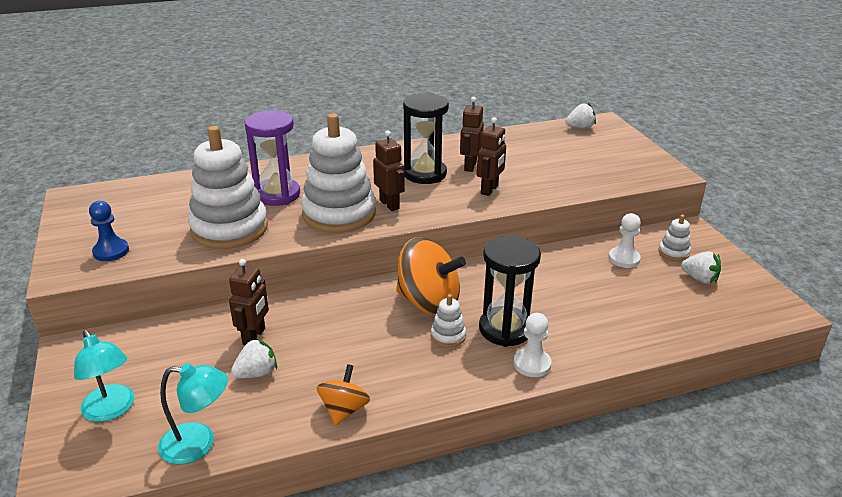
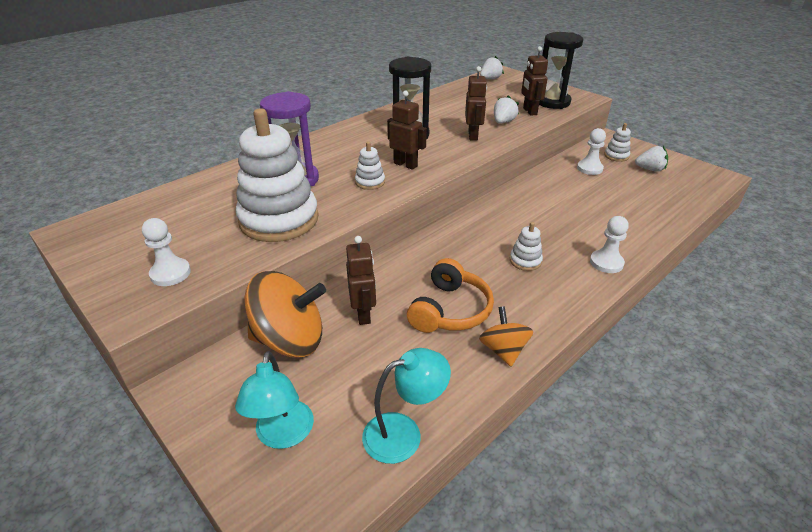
camera: 25 degrees left, 5 degrees up
(111, 251) = (170, 273): blue pawn -> white pawn
(112, 410) = (283, 435): turquoise lamp -> turquoise lamp turned 60 degrees clockwise
(257, 373) = (397, 346): white strawberry -> white strawberry (503, 122)
(331, 358) = (450, 310): none -> orange headphones
(339, 214) = (370, 182): white stacking toy -> white stacking toy, size x0.42
(428, 302) = (484, 239): orange spinning top -> orange spinning top (290, 340)
(470, 166) = (439, 121): brown robot -> brown robot (529, 111)
(505, 329) = (561, 242): black hourglass -> black hourglass (552, 102)

